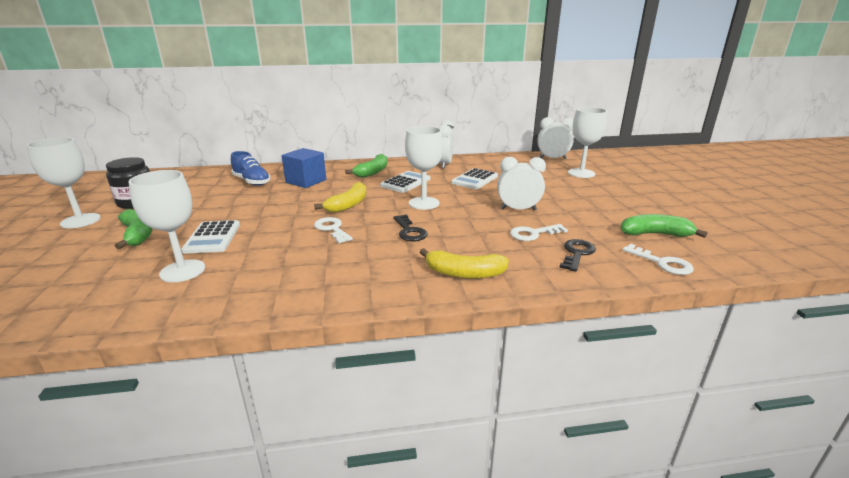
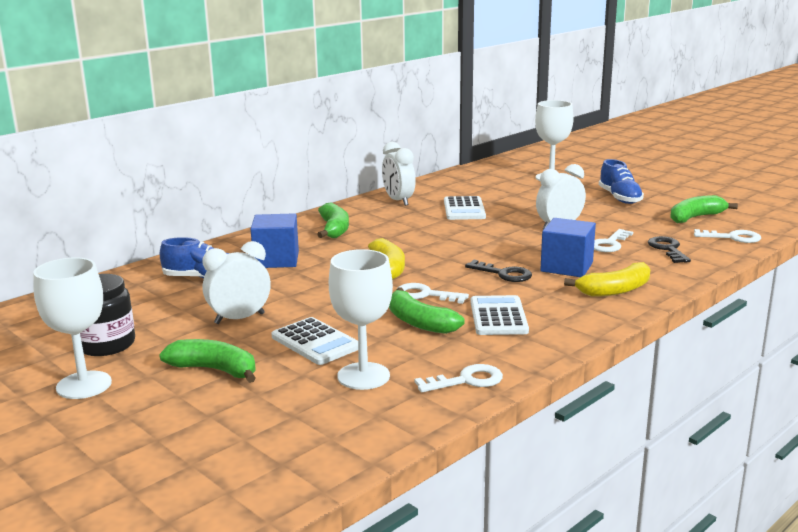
camera: 35 degrees left, 5 degrees down
(221, 302) = (467, 380): none -> white key
(288, 247) = (419, 322): none -> green banana
(405, 182) = (398, 231): white calculator -> white calculator (498, 317)
(424, 203) = (462, 245): white goblet -> none
(464, 241) = (566, 267): none -> blue cube
(552, 158) = (497, 168): white clock -> white clock (239, 318)
(611, 200) = (620, 198): none -> blue shoe

